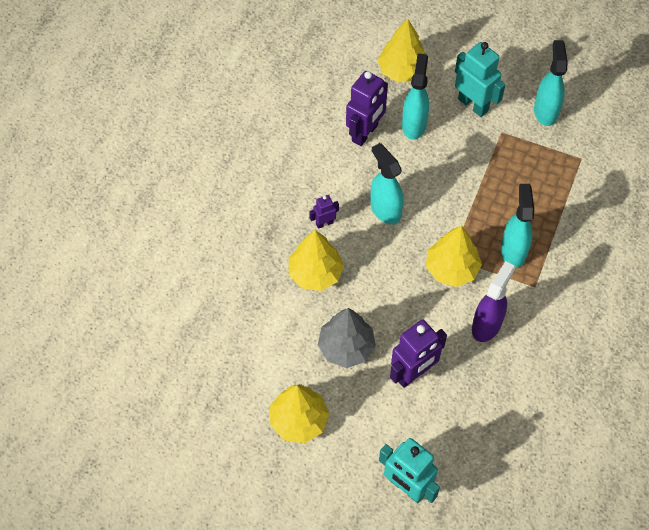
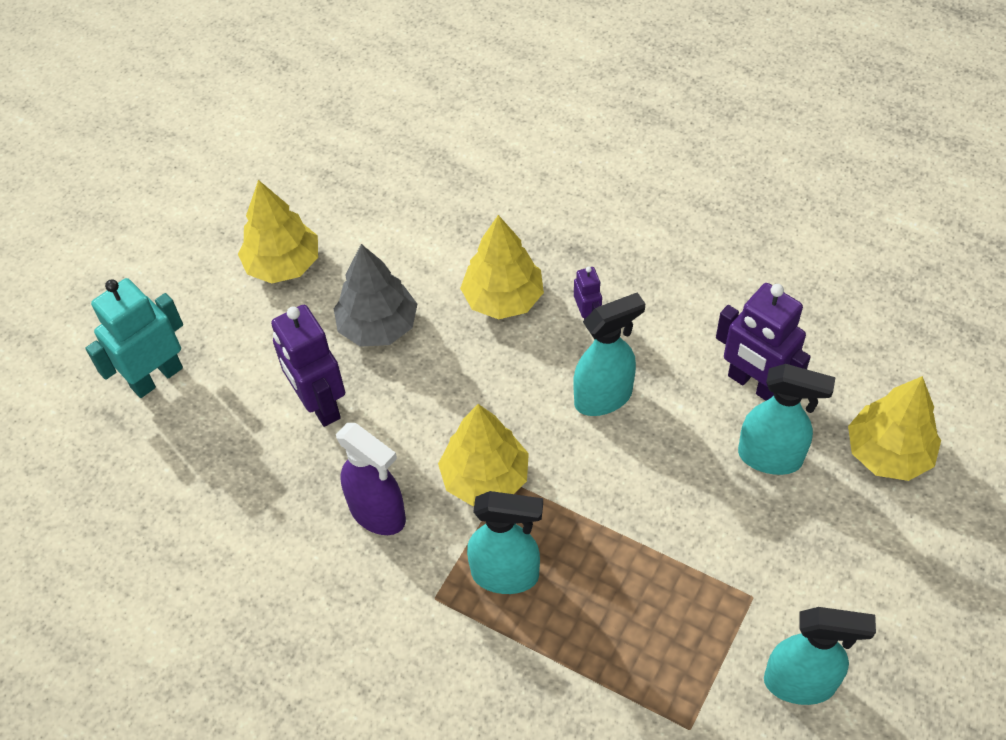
camera: 100 degrees right, 5 degrees down
(473, 104) = (814, 557): turquoise robot -> none

